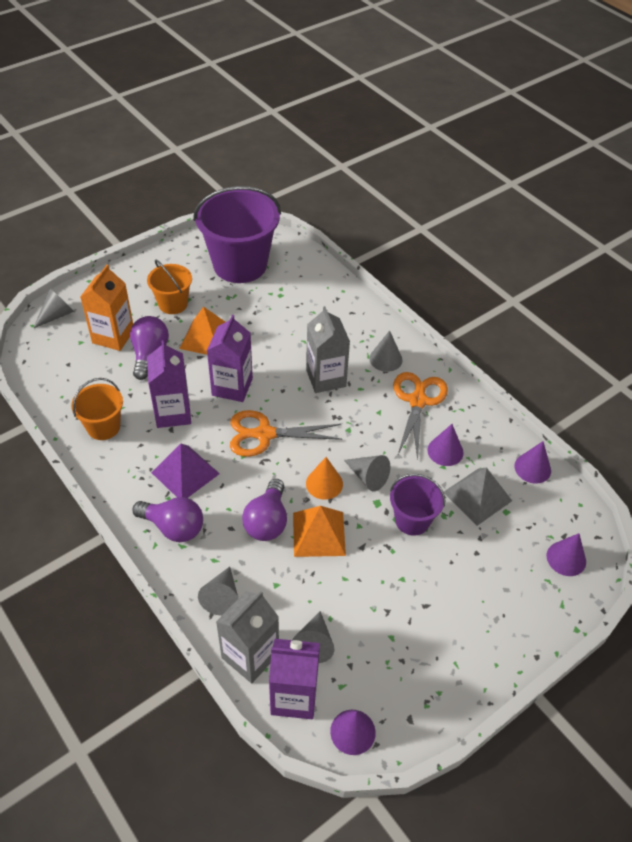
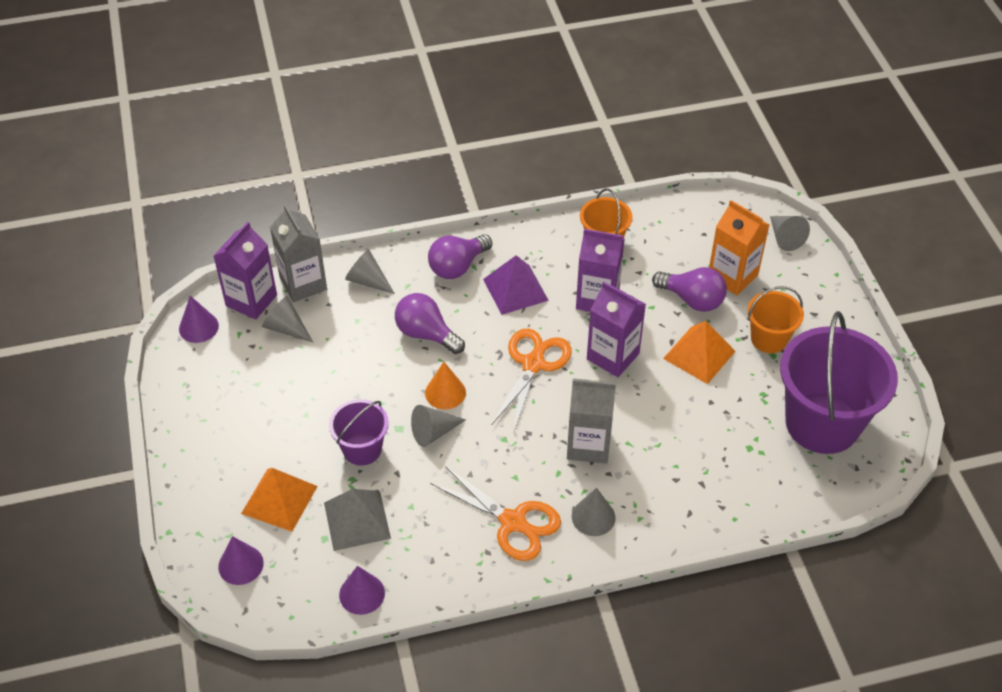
camera: 115 degrees right, 0 degrees up
(319, 533) = (390, 368): orange pyramid -> orange pyramid (279, 499)
(445, 451) = (429, 517): purple cone -> none

